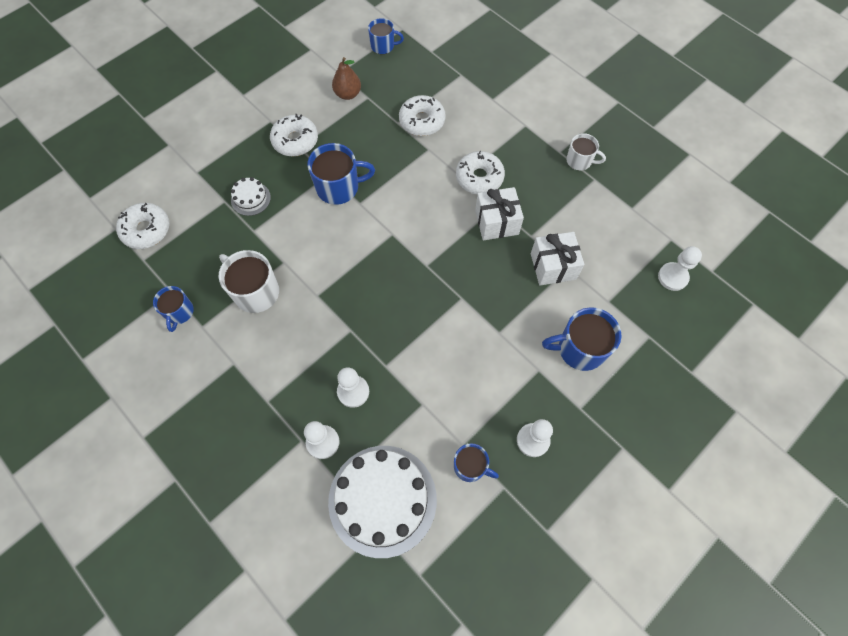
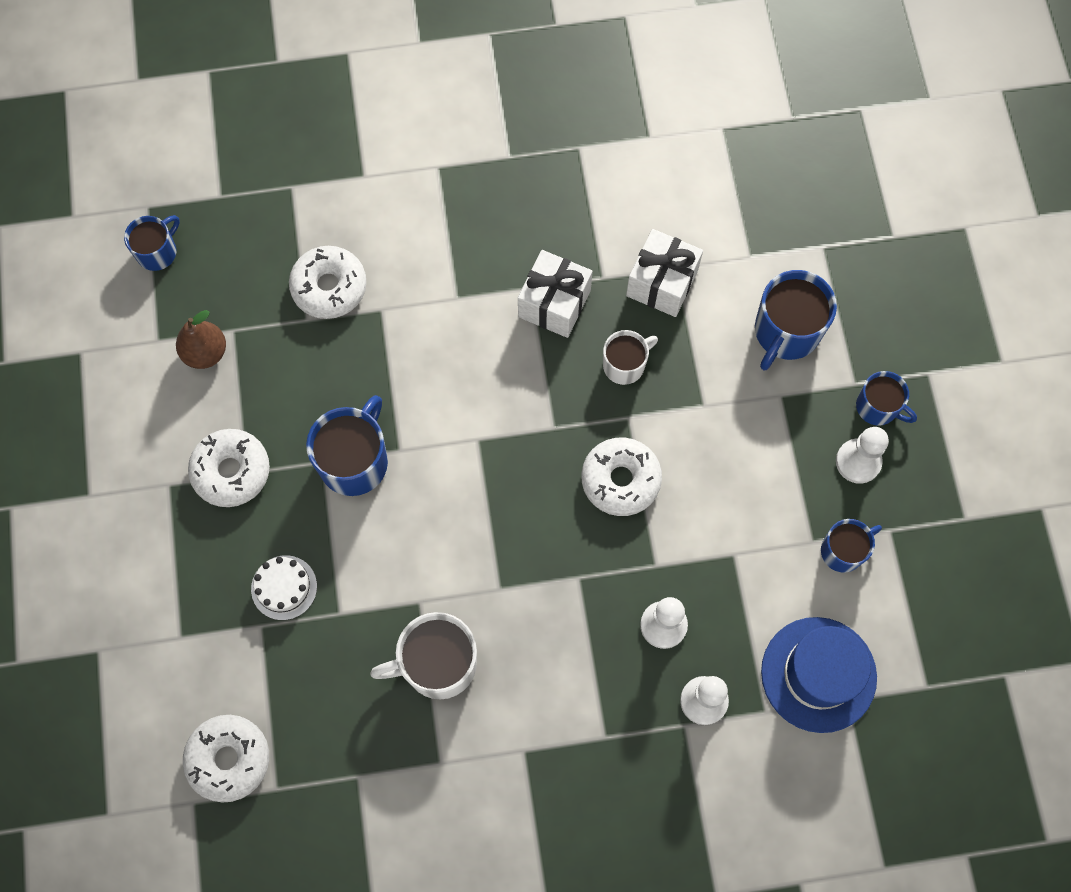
camera: 55 degrees left, 5 degrees up
(179, 312) = (398, 781): blue mug -> blue mug (878, 407)
(382, 500) = (818, 674): white cake -> blue hat
(479, 178) = (474, 278): white donut -> white donut (620, 480)
(580, 161) = (540, 144): white mug -> white mug (625, 364)
(672, 277) = (770, 165): white pawn -> none

